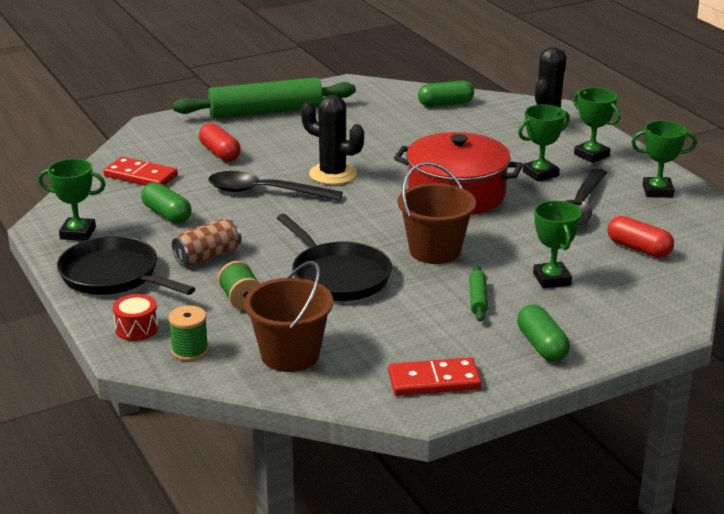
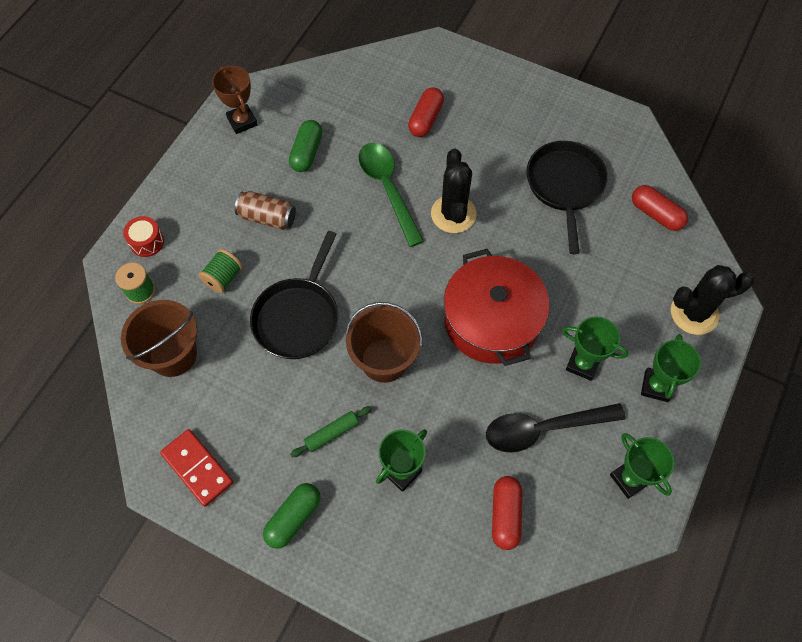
camera: 55 degrees right, 35 degrees up
(78, 233) = (242, 121): green trophy -> brown trophy
(114, 276) = (202, 182): black pan -> black pan (565, 186)
(140, 176) = (349, 98): red domino -> none
(264, 192) = (387, 189): black spoon -> green spoon
(265, 111) = (522, 100): green rolling pin -> none
(445, 104) = (656, 214): green capsule -> red capsule

